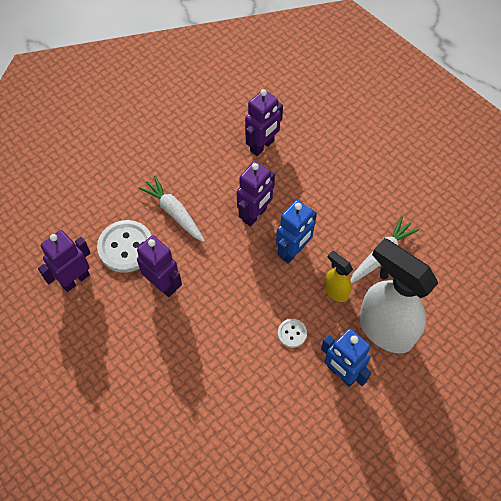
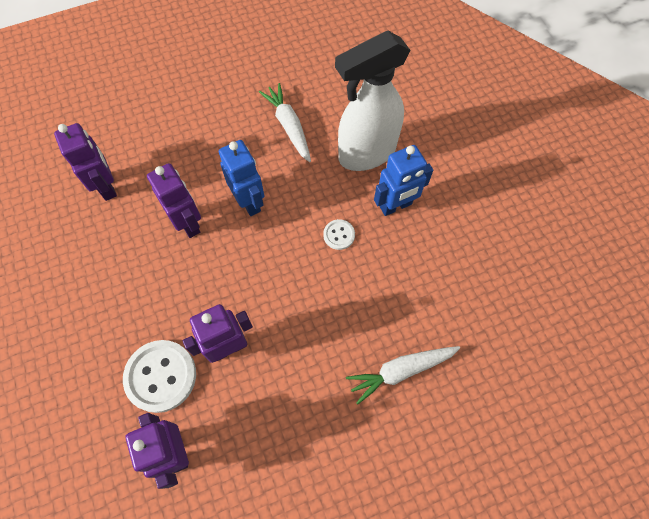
camera: 70 degrees left, 5 degrees up
(174, 212) = (142, 307): white carrot -> white carrot (401, 371)
(335, 291) = (310, 179): yellow spray bottle -> none

